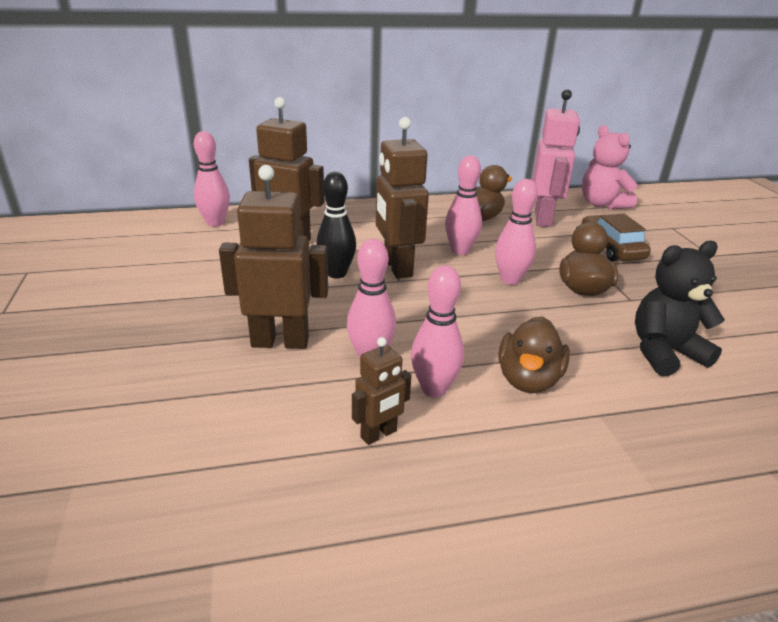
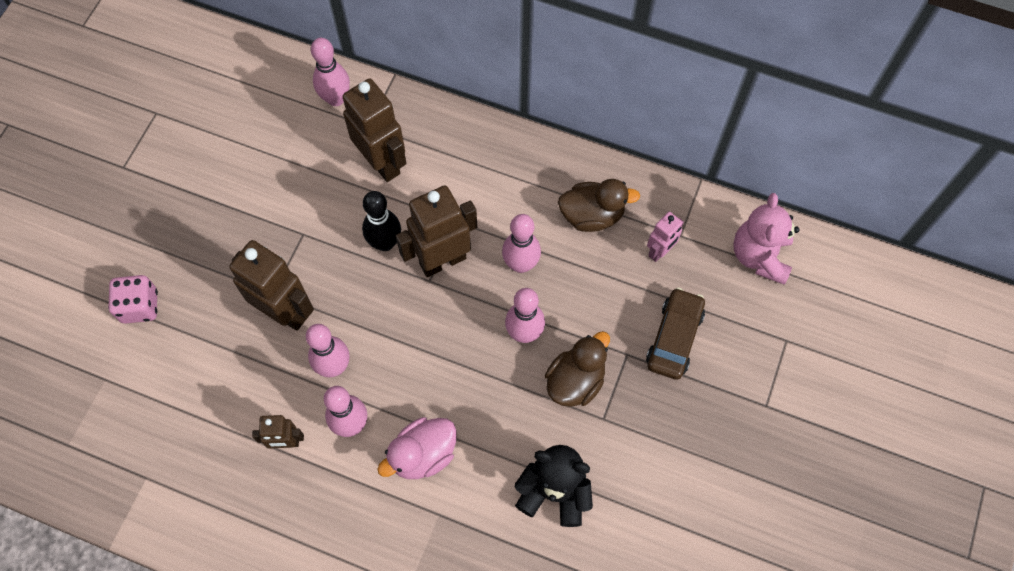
camera: 35 degrees right, 35 degrees up
(89, 400) = (140, 306): none -> pink dice
(397, 267) = (442, 260): brown robot -> brown robot turned 45 degrees clockwise
(528, 379) = (423, 455): brown duck -> pink duck
(543, 219) = (659, 251): pink robot -> pink robot, size x0.54

